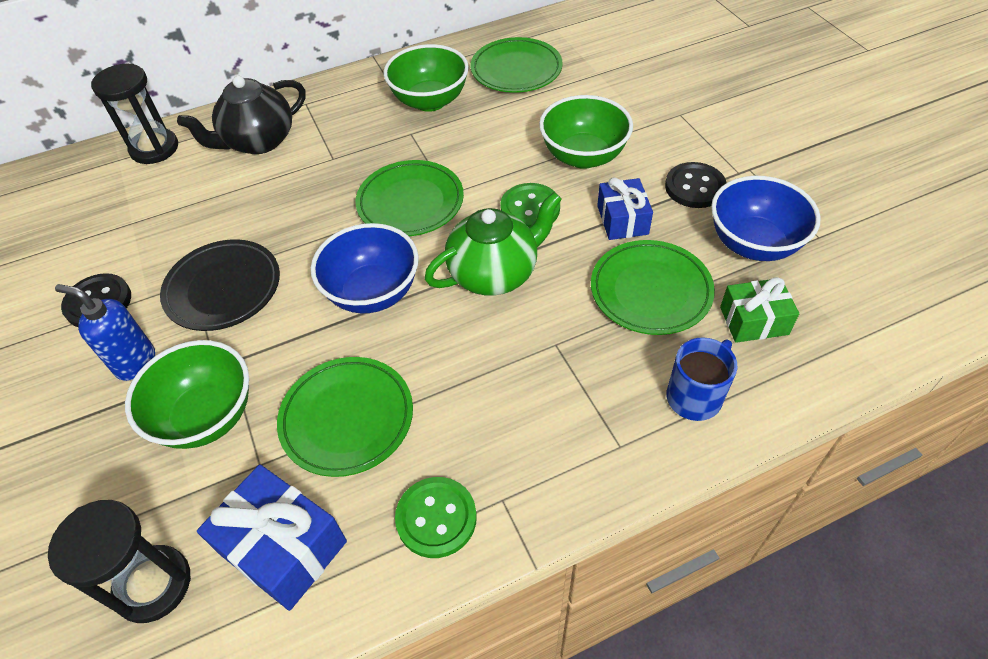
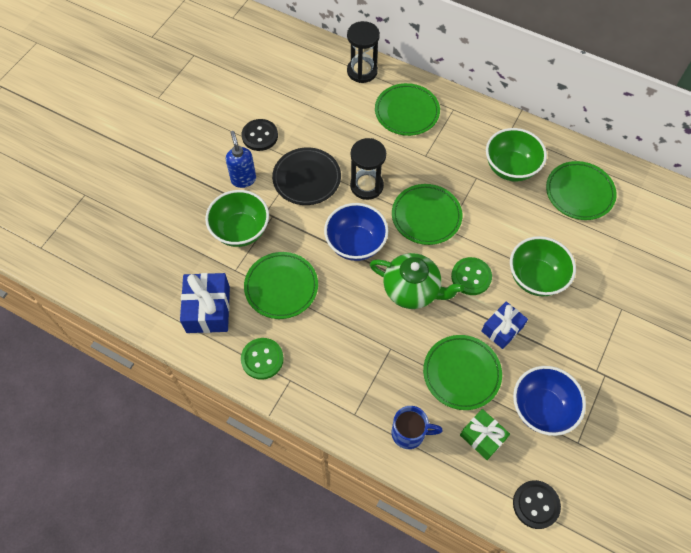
camera: 50 degrees right, 10 degrees up
(153, 585) = (162, 275): black hourglass -> black hourglass (366, 186)
(258, 141) = (407, 112): black teapot -> green plate
(694, 187) = (562, 352): black button -> black button (536, 504)

